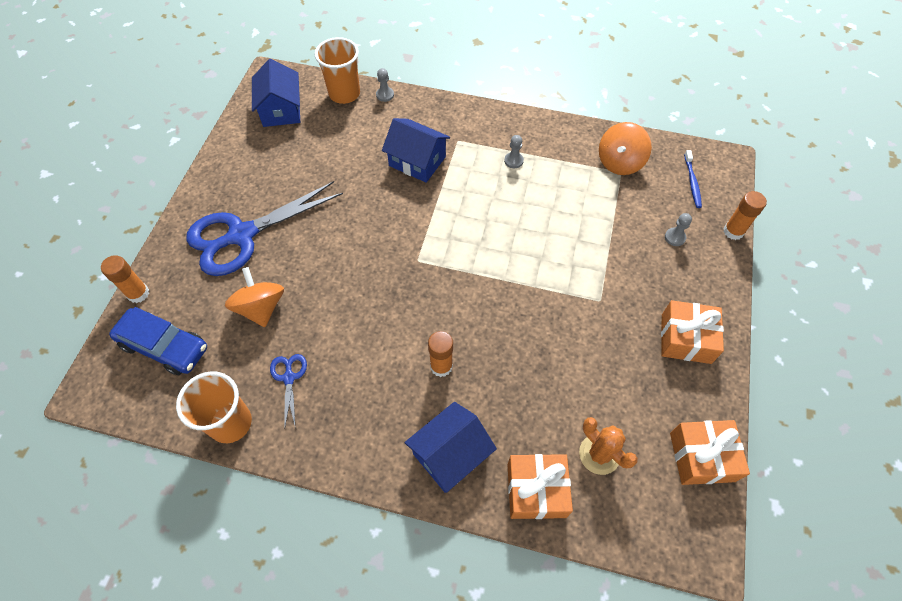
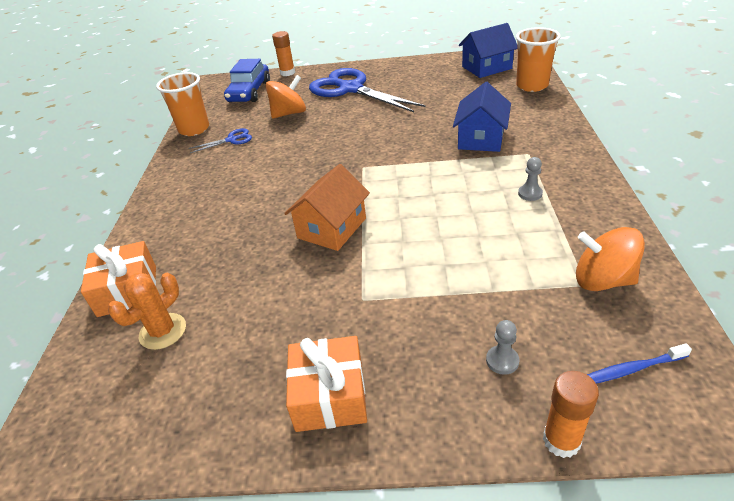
camera: 80 degrees right, 20 degrees down
(385, 95) = (550, 103): grey pawn -> none
(441, 366) = (253, 205): orange glue stick -> none
(450, 454) = (167, 230): blue house -> none
(505, 304) = (332, 228): none -> orange house
(702, 457) = (155, 434): orange gift -> none

